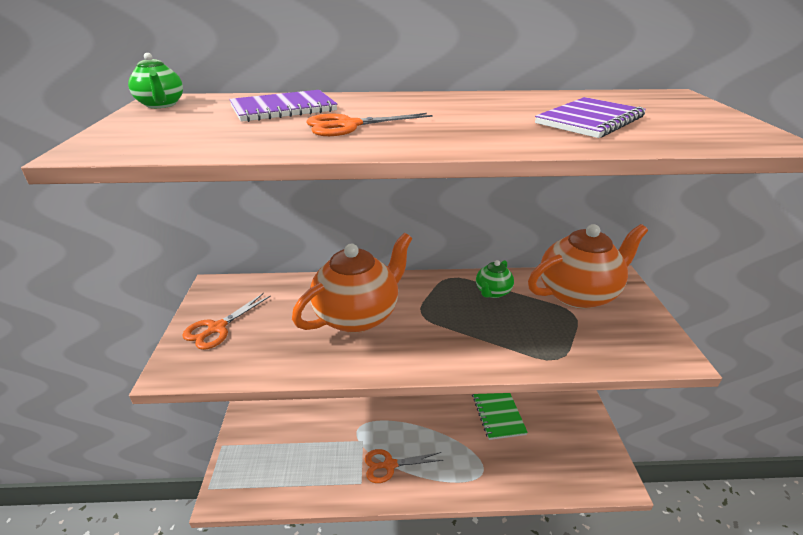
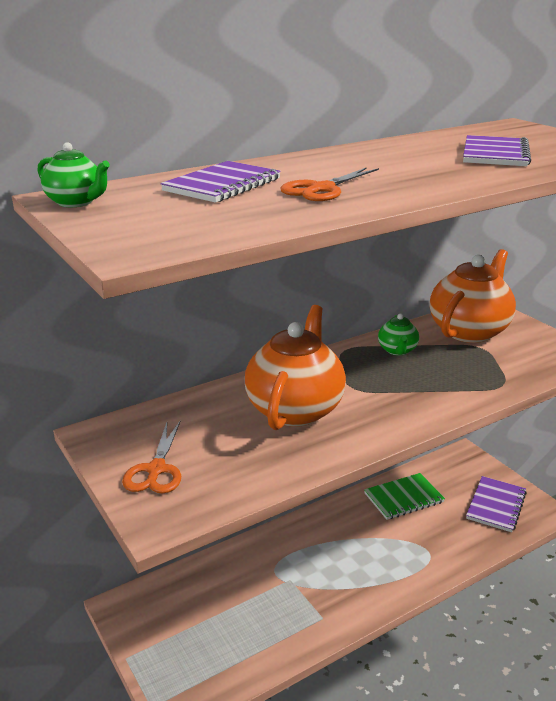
camera: 30 degrees left, 5 degrees down
(389, 465) = (337, 588): orange scissors -> none
(498, 413) = (403, 498): green notebook -> green notebook turned 75 degrees counterclockwise
(574, 455) = (495, 505): none -> purple notebook

